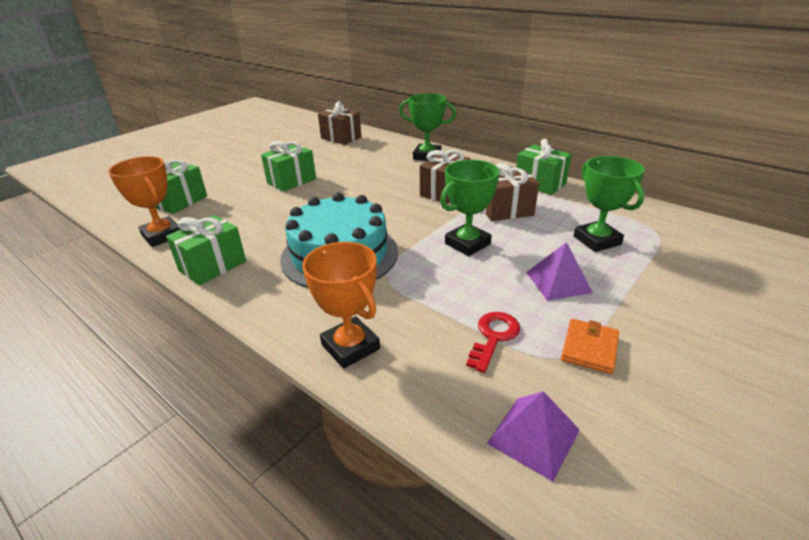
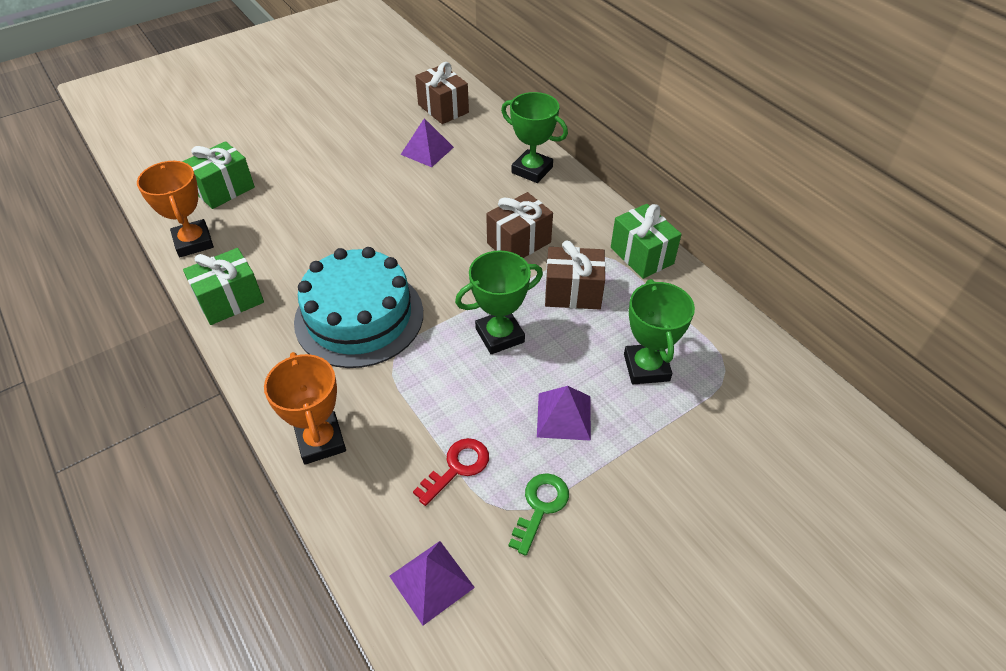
camera: 15 degrees right, 15 degrees up
(291, 181) = (354, 181): green gift -> none
(341, 158) = (427, 151): none -> purple pyramid
(589, 348) = (540, 507): orange wallet -> green key

